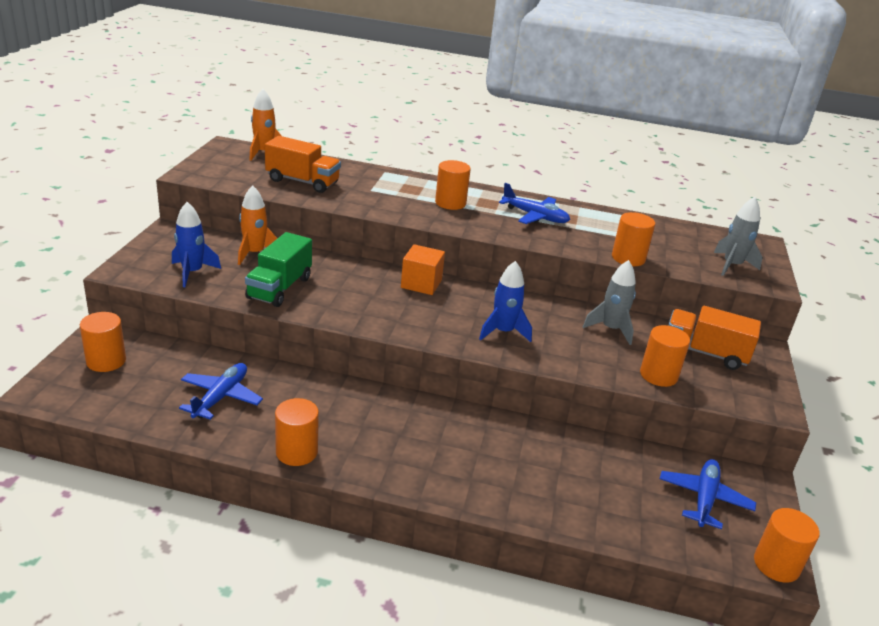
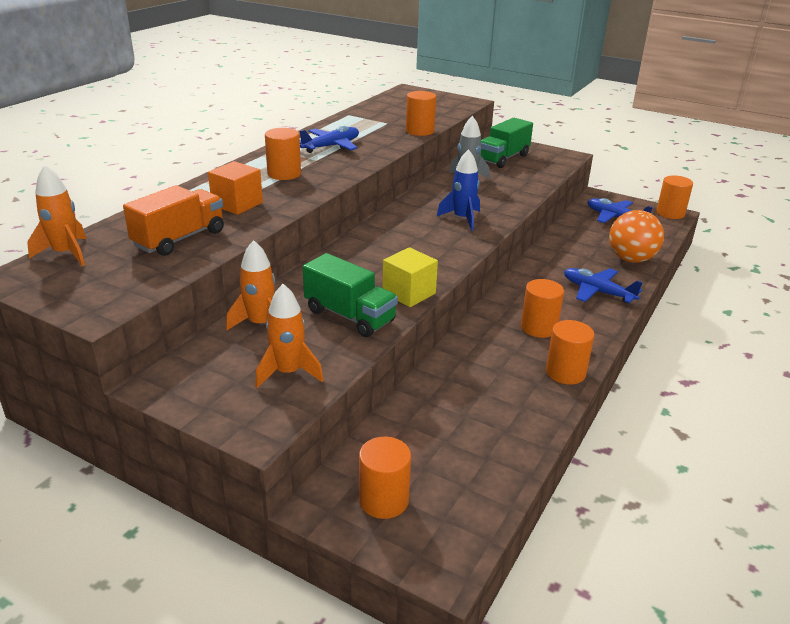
camera: 70 degrees left, 0 degrees up
(192, 272) = (288, 372): blue rocket -> orange rocket
(221, 397) = (475, 411): blue plane -> blue plane (597, 292)
(329, 312) = (409, 293): none -> yellow cube
(421, 283) = (369, 239): orange cube -> orange cube (237, 204)
(584, 511) = (631, 259): none -> orange ball
(658, 375) = (529, 178): orange cylinder -> orange cylinder (538, 327)
(705, 353) = (503, 158): orange truck -> green truck
(732, 265) = (440, 105): grey rocket -> none

